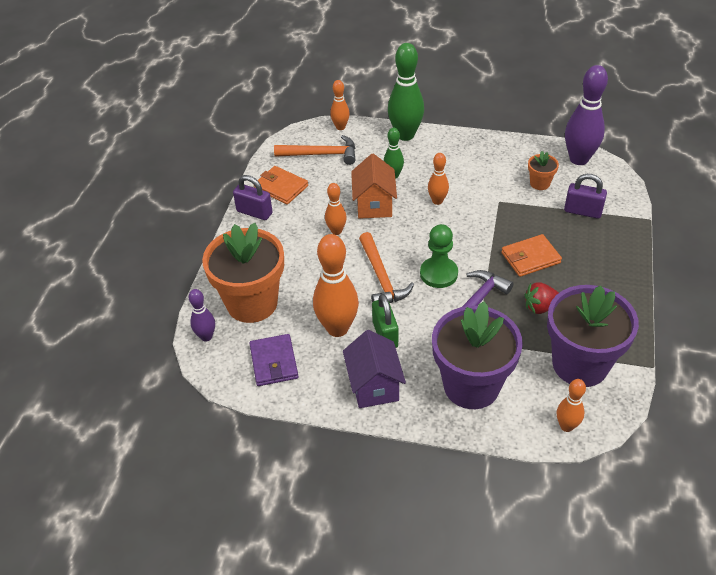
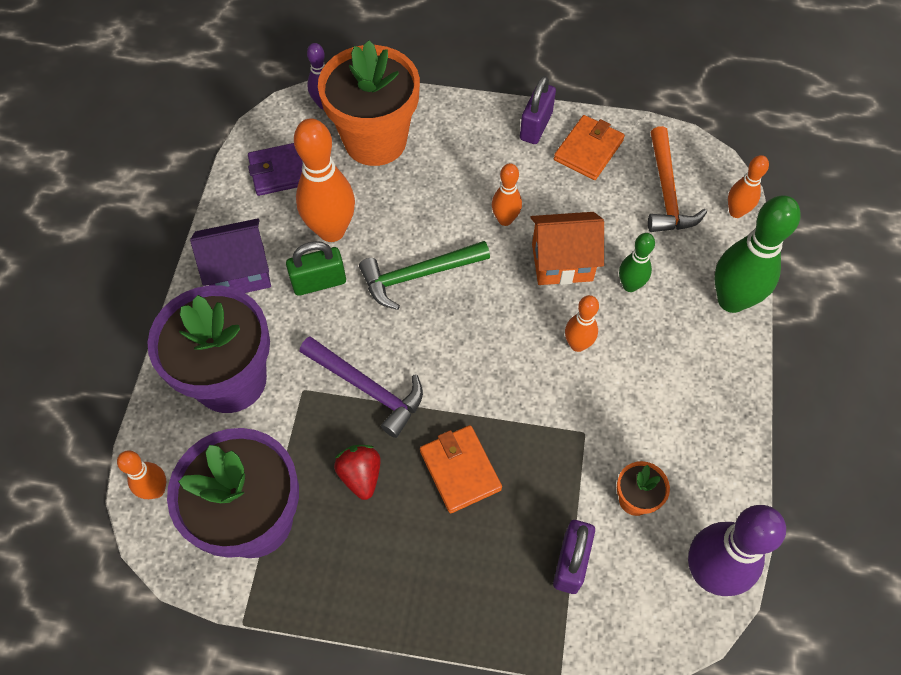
camera: 85 degrees right, 15 degrees up
(381, 277) = (418, 275): orange hammer -> green hammer
(438, 274) = (426, 345): green pawn -> none

